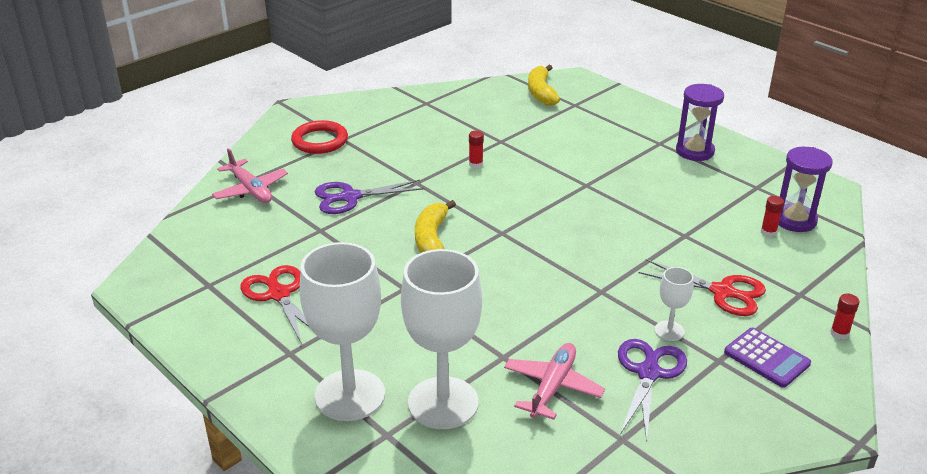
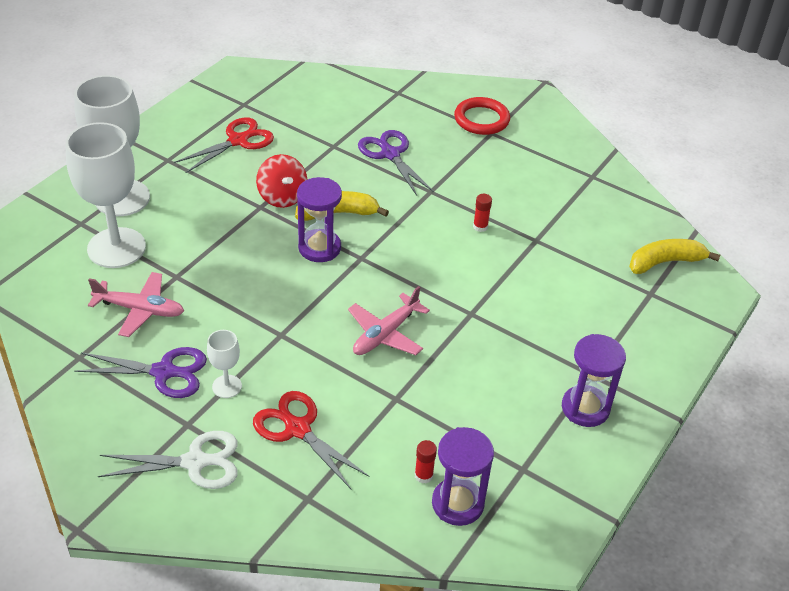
camera: 75 degrees right, 10 degrees up
(251, 190) = (383, 97): pink plane -> pink plane (385, 334)
(393, 271) = (282, 197): none -> red spinning top
(481, 255) = (319, 248): none -> purple hourglass
(722, 292) = (298, 429): red scissors -> red scissors turned 120 degrees clockwise
(766, 358) = (194, 462): purple calculator -> white scissors
(839, 333) = (243, 529): red glue stick -> none

